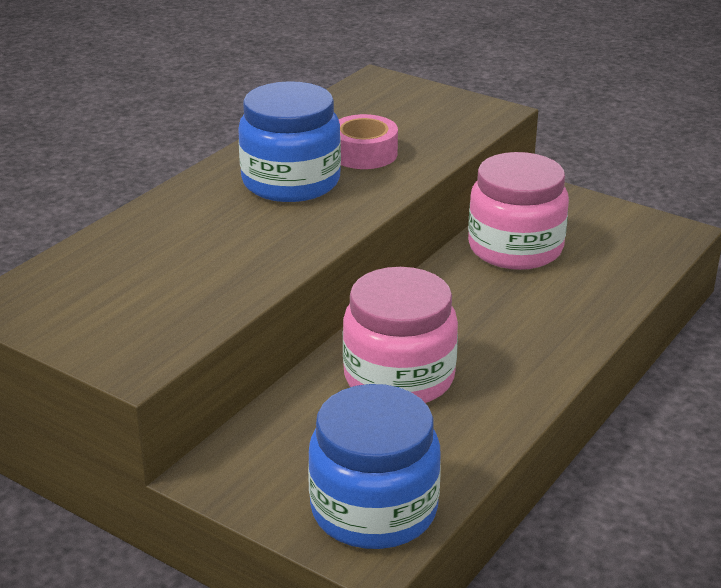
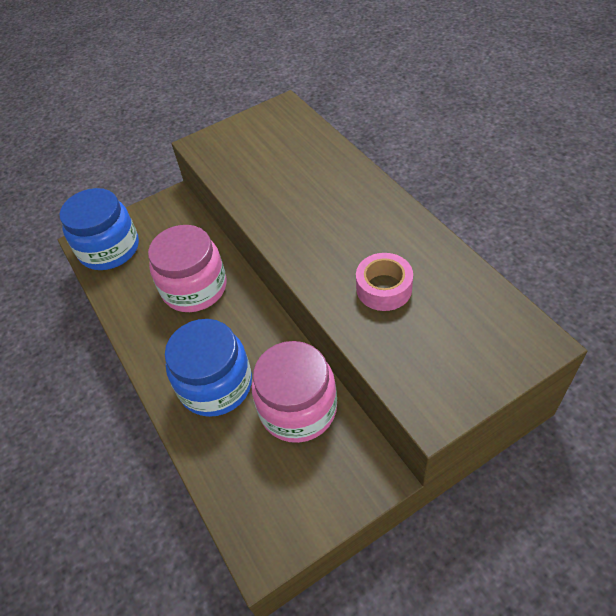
camera: 120 degrees right, 20 degrees up
(291, 182) = (357, 236): blue jar -> blue jar (215, 385)

